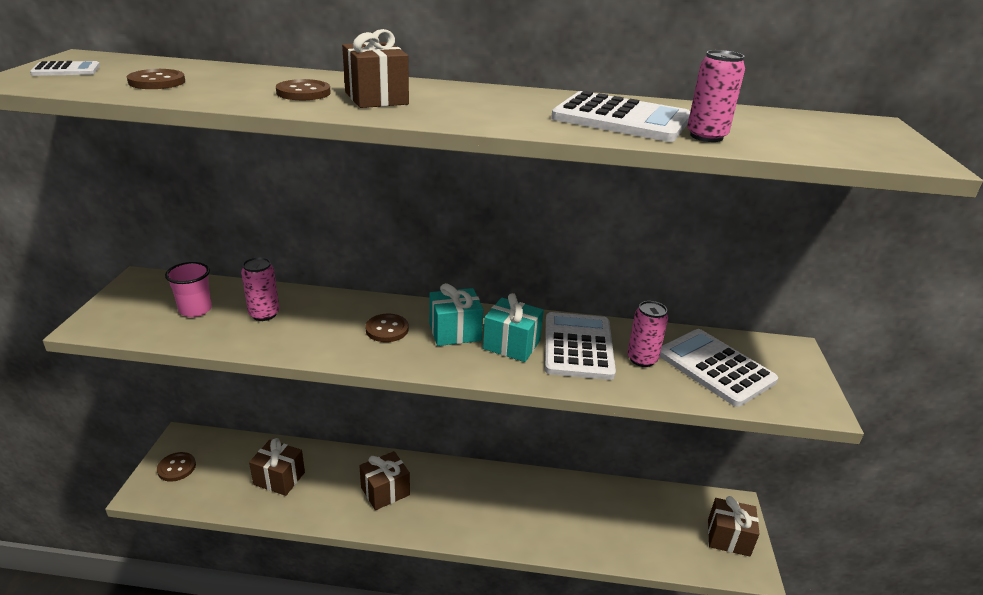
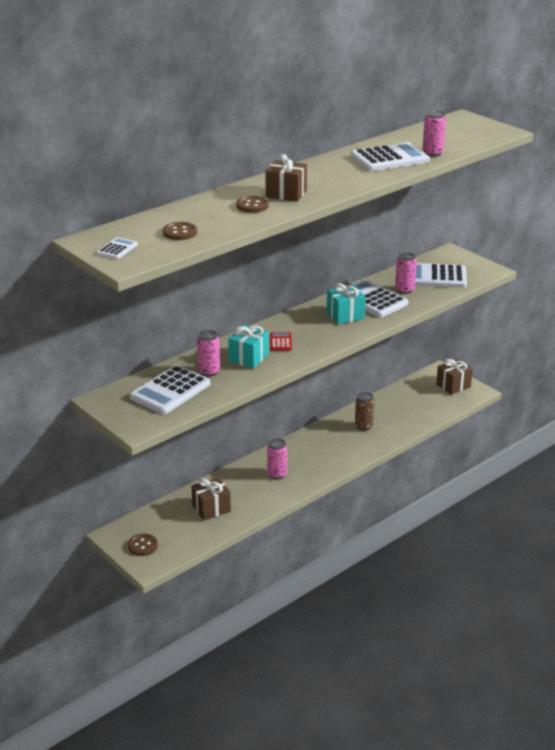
camera: 45 degrees left, 0 degrees up
(195, 310) = (170, 391): pink cup -> white calculator
(385, 491) = (277, 474): brown gift -> pink can
(387, 329) = (280, 342): brown button -> red calculator
(455, 332) = (311, 325): turquoise gift -> turquoise gift (248, 357)
(548, 507) = (363, 426): none -> brown can

